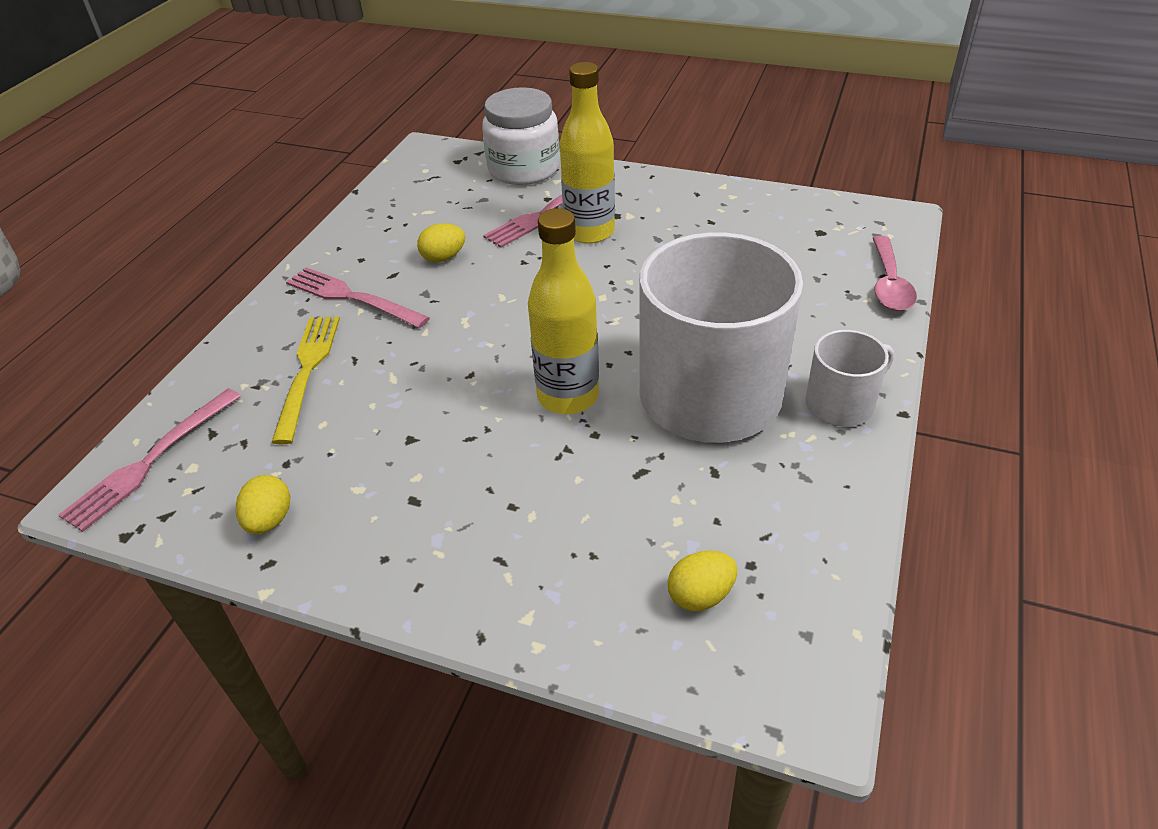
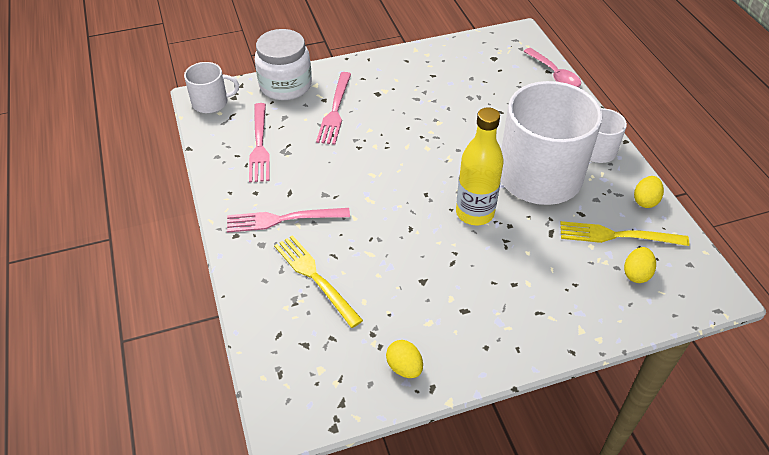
camera: 40 degrees left, 5 degrees up
(149, 462) = (291, 383): pink fork -> pink fork (259, 146)
(429, 157) = (211, 102): none -> white mug
(443, 257) = (308, 167): yellow egg -> yellow egg (645, 201)
(589, 232) = (375, 111): yellow bottle -> none
(732, 528) = (616, 235): none -> yellow fork

